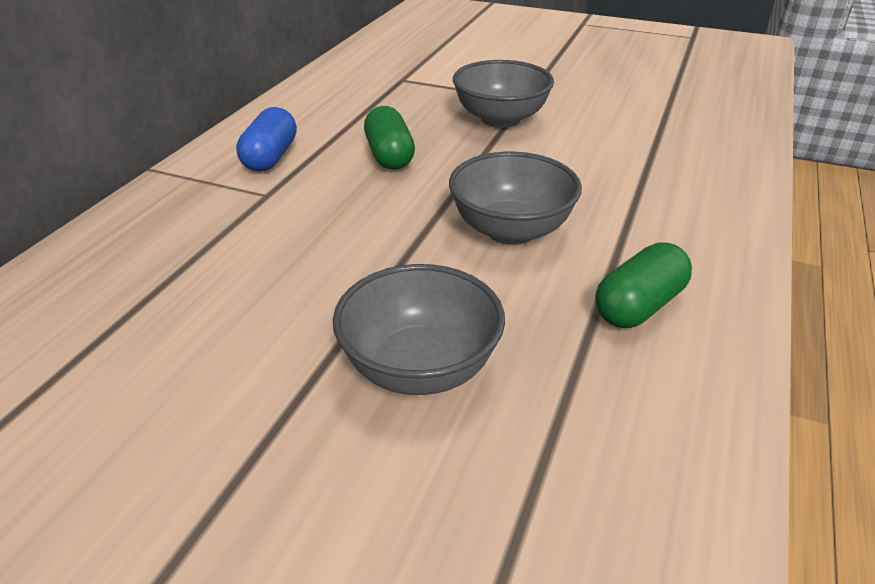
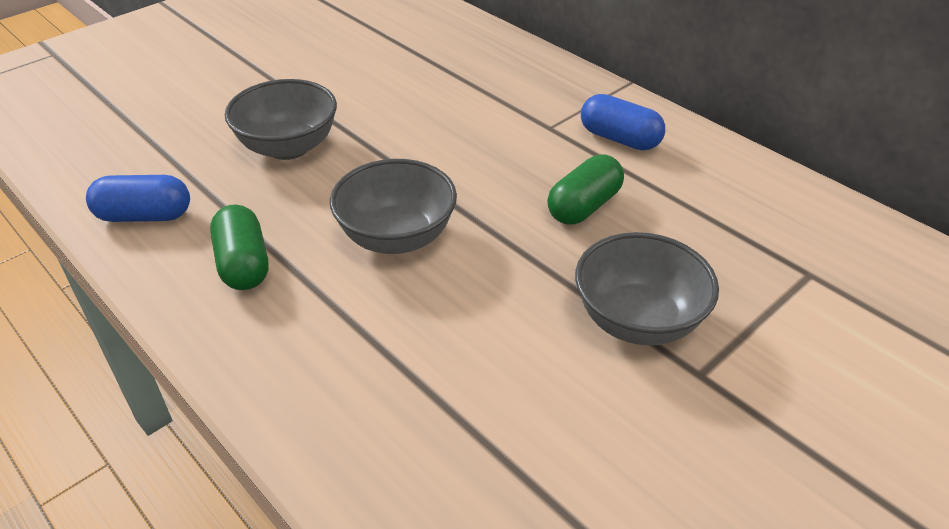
camera: 115 degrees right, 5 degrees up
(389, 156) = (584, 206): green capsule -> green capsule turned 60 degrees counterclockwise
(660, 434) = (145, 216): none -> blue capsule

